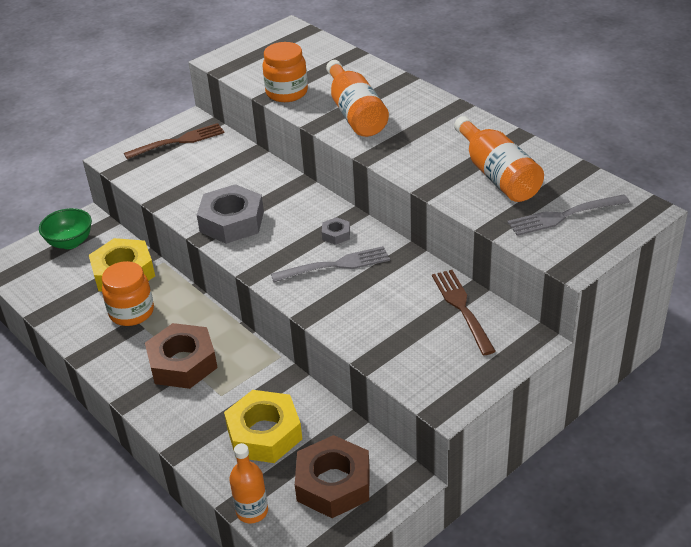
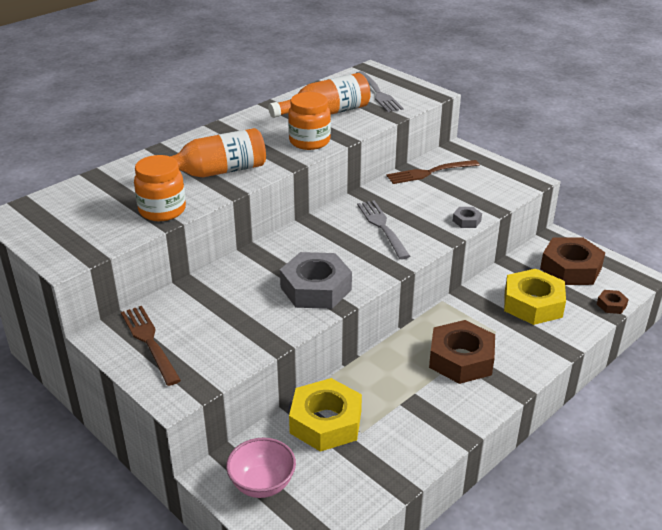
camera: 95 degrees left, 5 degrees down
(70, 242) = (262, 484): green bowl -> pink bowl
(131, 312) = (391, 406): orange jar -> orange jar (309, 141)
(252, 511) = (611, 305): orange bottle -> brown nut
(336, 234) = (338, 228): grey nut -> grey nut (466, 221)

